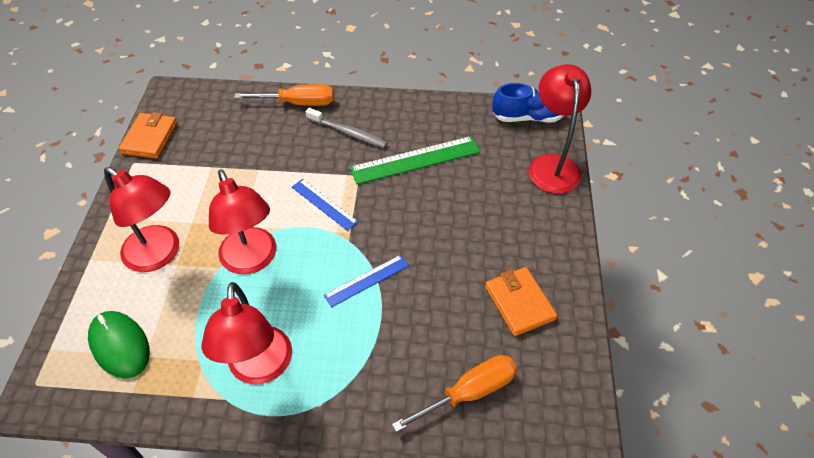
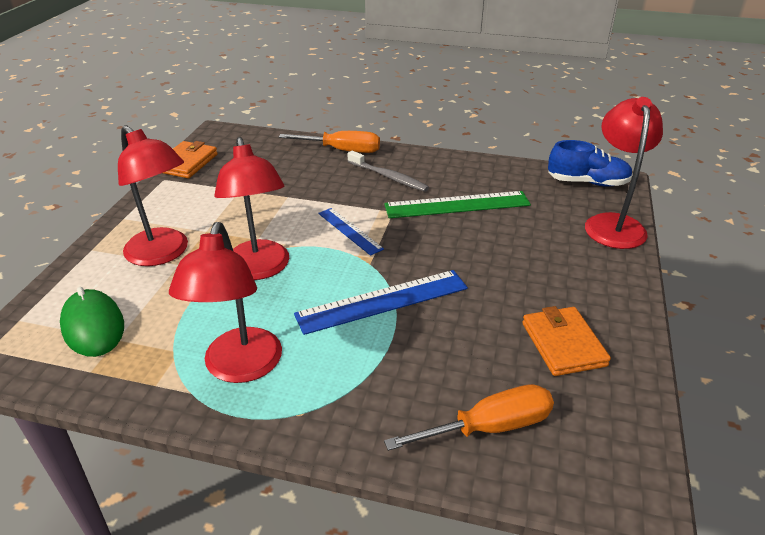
camera: 10 degrees right, 15 degrees down
(366, 280) = (382, 301): blue ruler -> blue ruler, size x1.68

